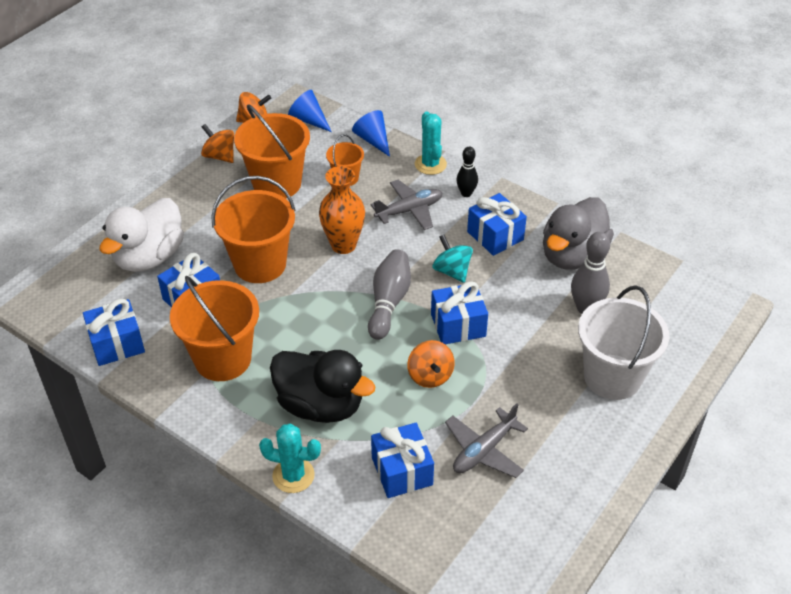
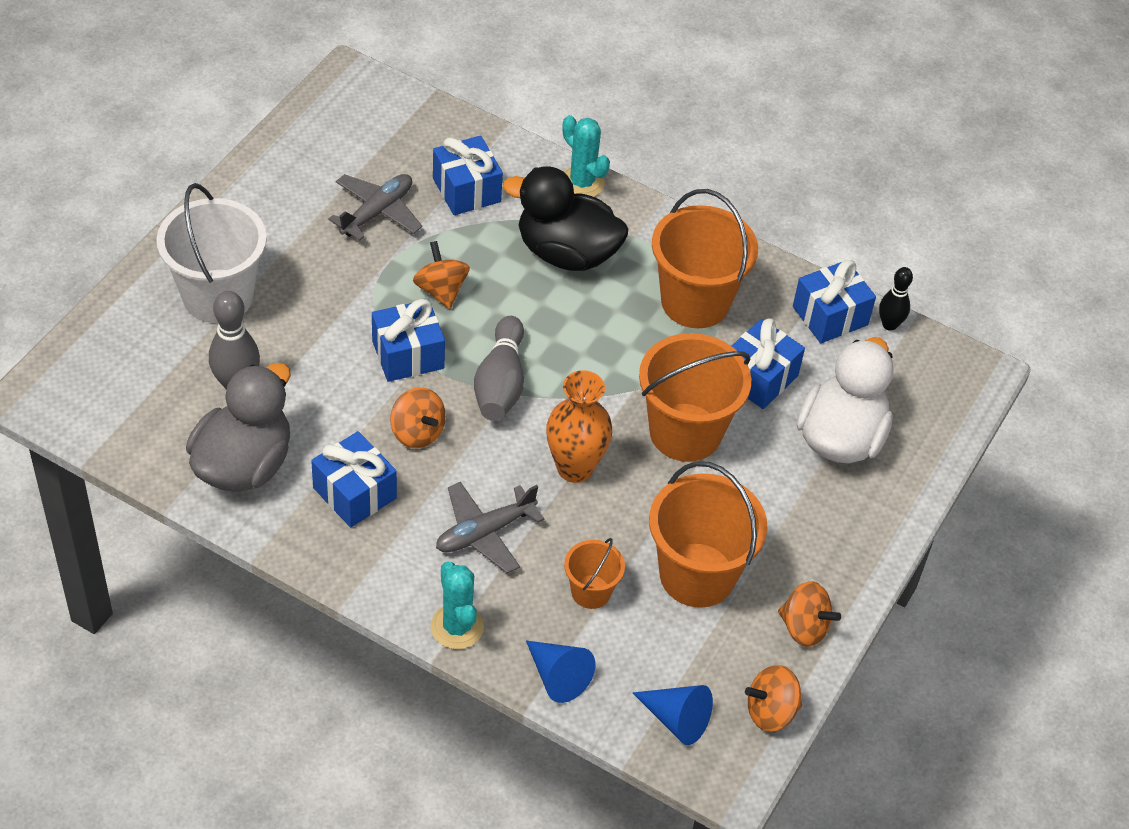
camera: 170 degrees right, 5 degrees up
(293, 475) = (582, 183): turquoise cactus -> turquoise cactus turned 45 degrees clockwise
(452, 271) = (417, 432): turquoise spinning top -> orange spinning top
(466, 193) = (397, 570): black bowling pin -> black bowling pin (889, 324)

